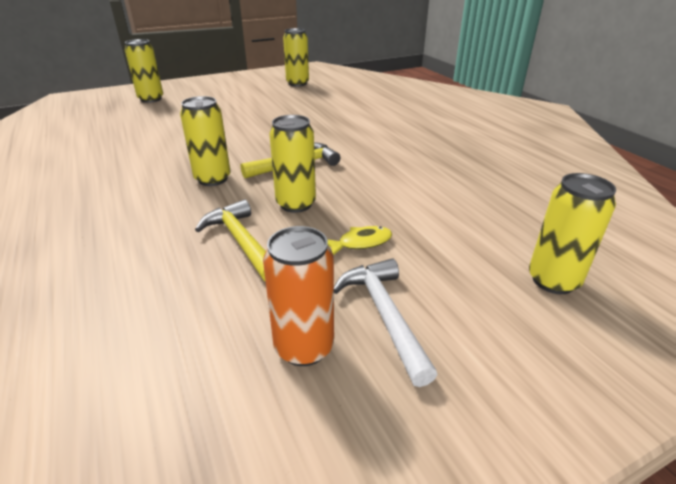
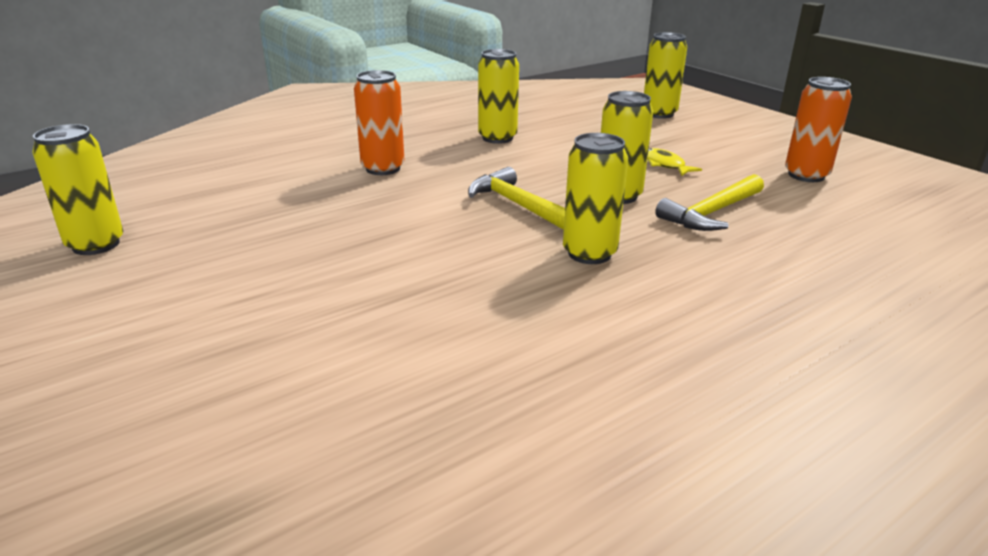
camera: 100 degrees left, 5 degrees down
(151, 99) = (139, 450): yellow can -> yellow can (497, 138)
(374, 130) = (383, 168): none -> orange can
(384, 315) = (747, 155): white hammer -> none

